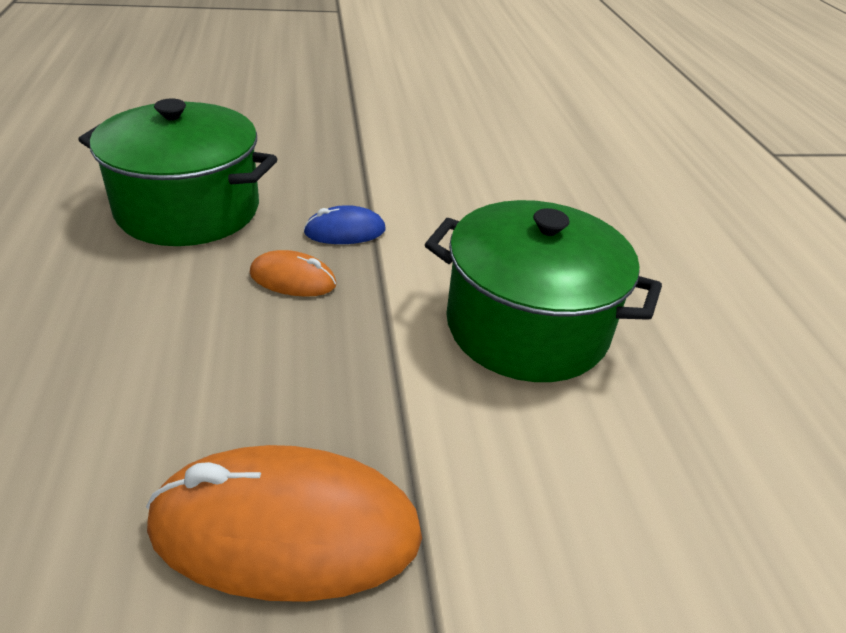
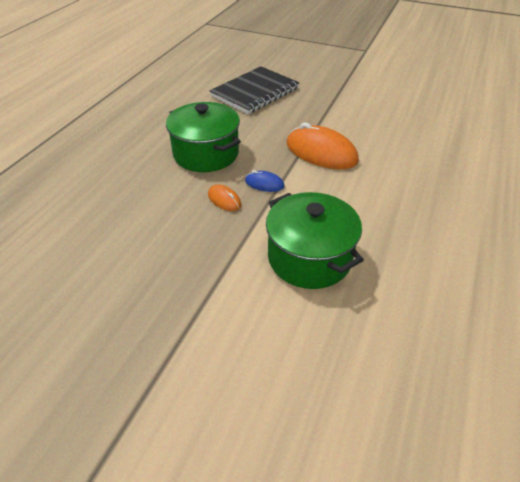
camera: 35 degrees right, 5 degrees up
(203, 93) = (255, 92): none -> black notebook
(286, 530) = (148, 297): orange mouse -> orange mouse (321, 152)

